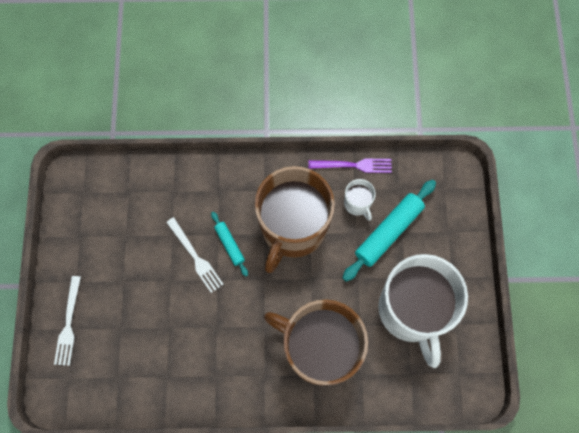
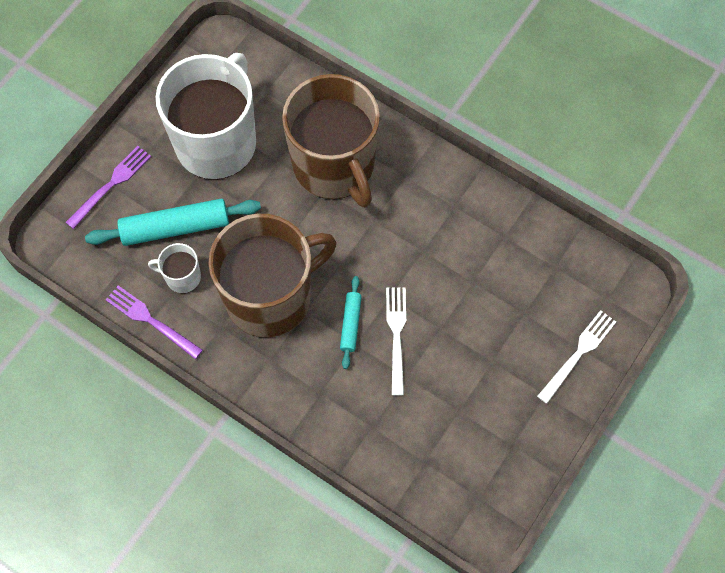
camera: 145 degrees left, 5 degrees down
(357, 204) = (182, 277): white mug -> white mug turned 90 degrees counterclockwise
(453, 233) = (112, 184): none -> purple fork

